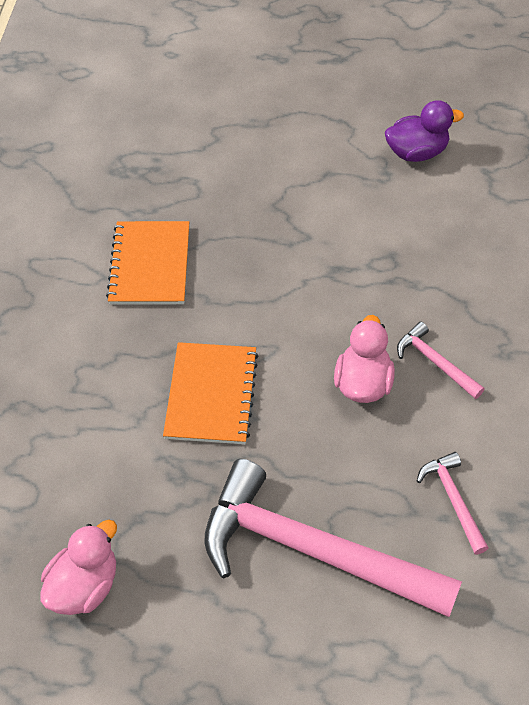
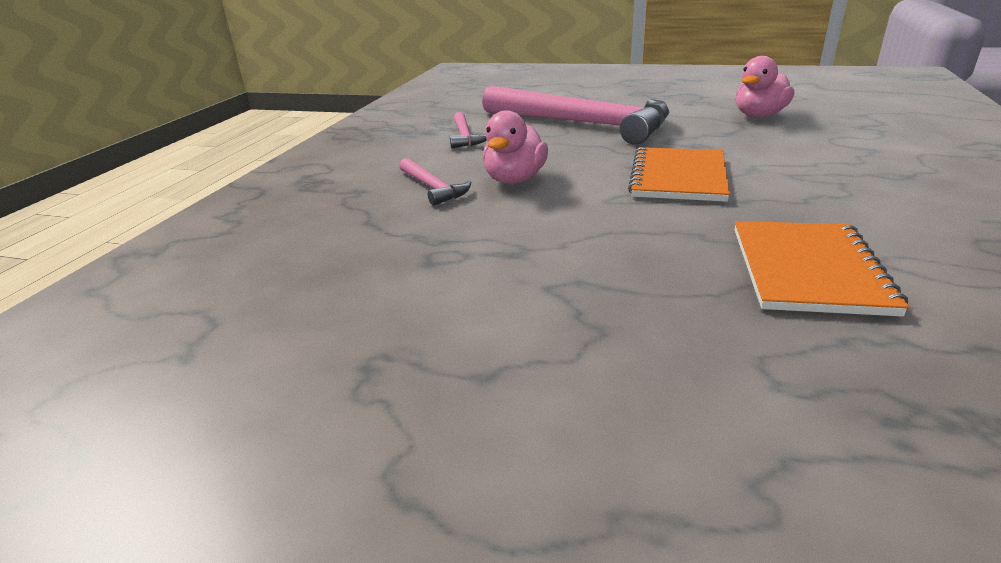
camera: 170 degrees left, 25 degrees down
(417, 152) = (280, 400): purple duck -> none

